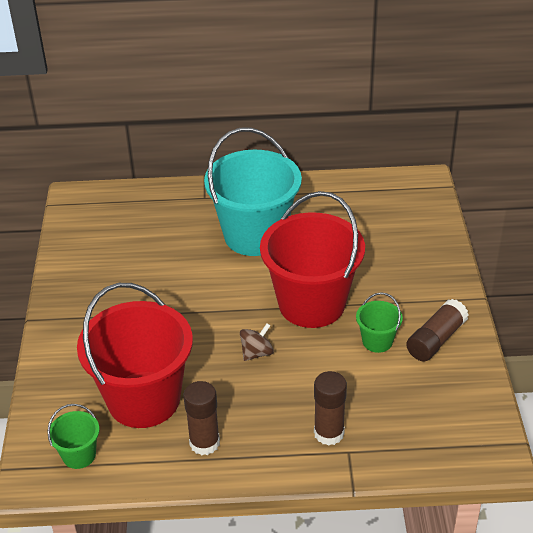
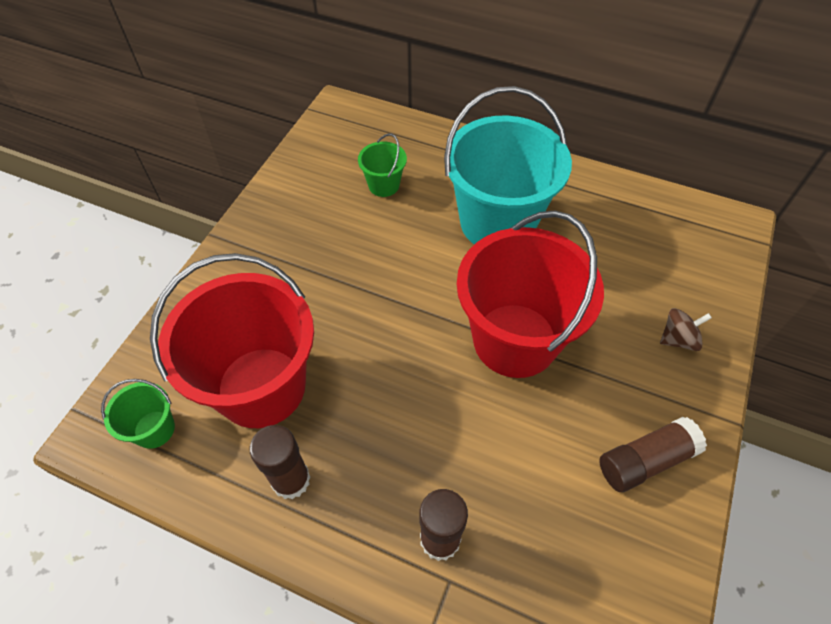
camera: 25 degrees right, 15 degrees up
(257, 353) = (416, 380): brown spinning top -> brown spinning top (678, 339)
(377, 341) = (568, 429): green bucket -> green bucket (384, 185)

